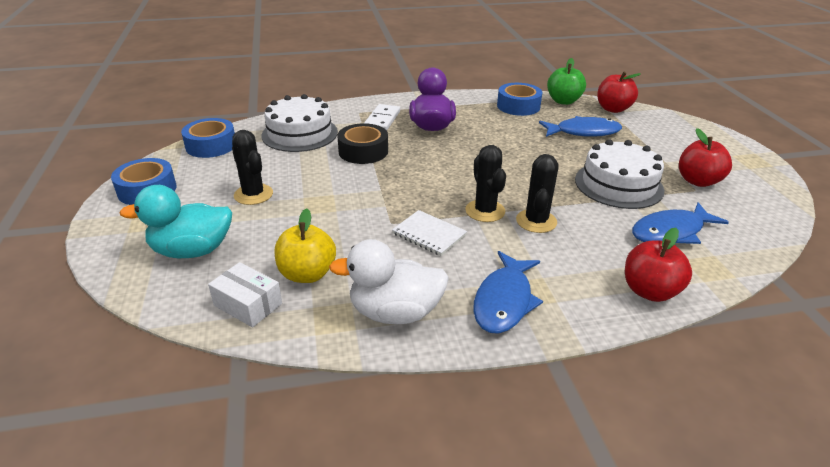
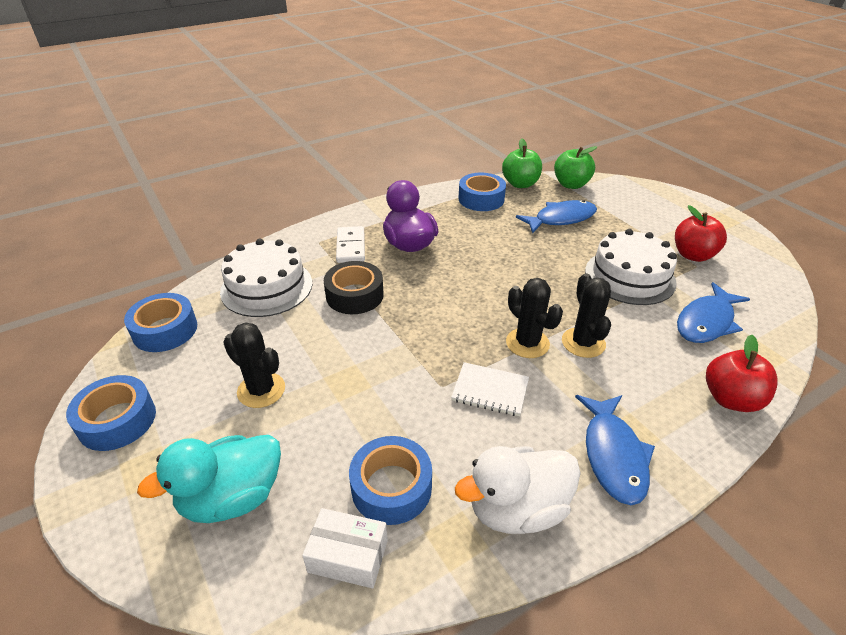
camera: 20 degrees left, 5 degrees up
(307, 274) = (391, 487): yellow apple -> blue tape
(613, 109) = (571, 184): red apple -> green apple

